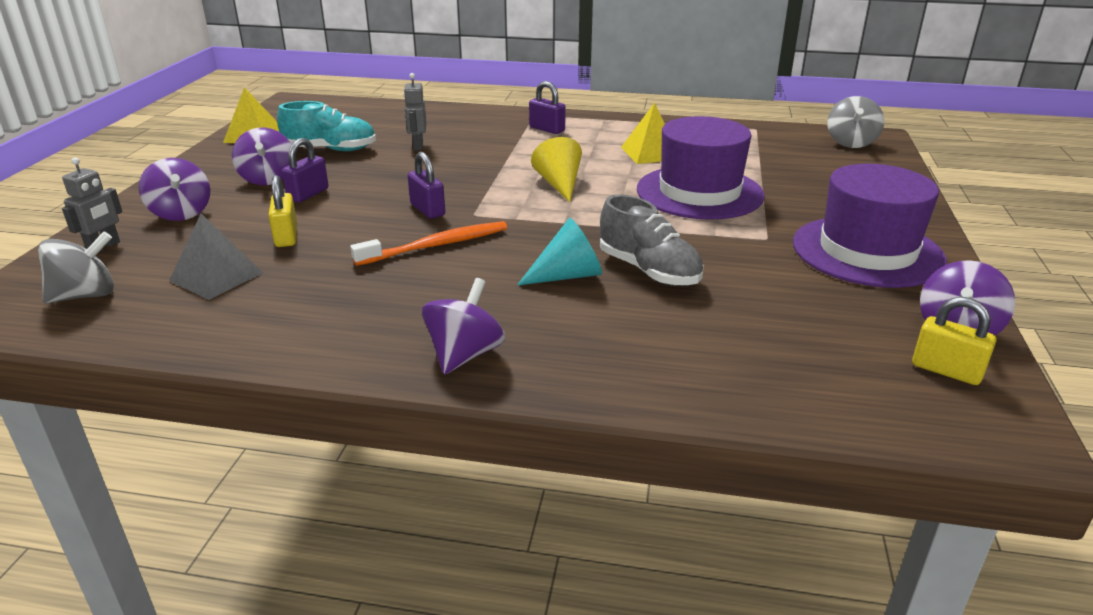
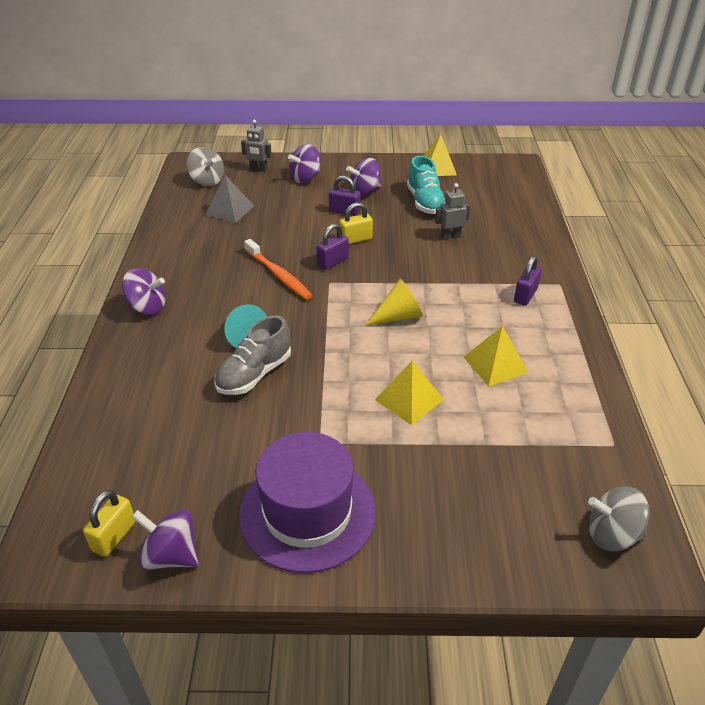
camera: 80 degrees right, 10 degrees up
(286, 236) = (281, 219): yellow padlock -> yellow padlock (355, 239)
(699, 192) = (409, 399): purple hat -> yellow pyramid

